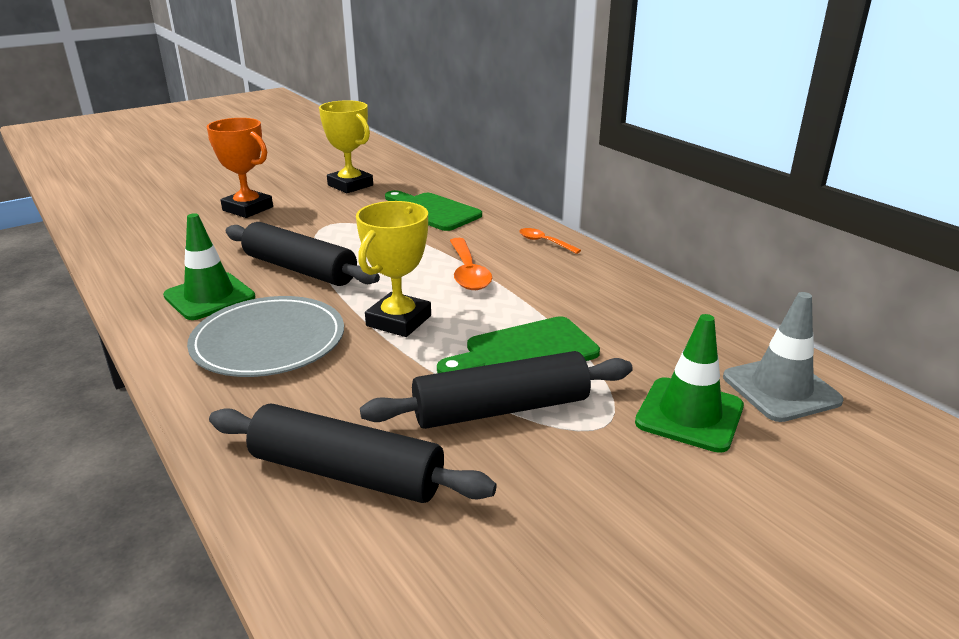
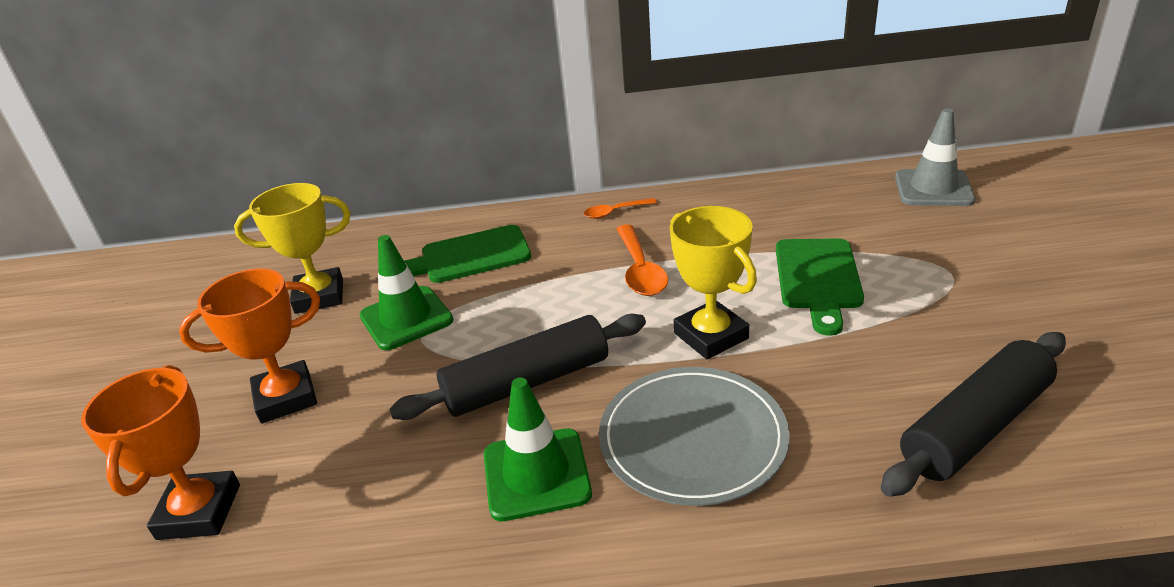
camera: 55 degrees left, 5 degrees up
(148, 220) = (199, 512): none -> orange trophy
(468, 272) = (640, 270): orange spoon -> orange spoon turned 60 degrees clockwise
(501, 409) = (906, 315): black rolling pin -> none
(689, 414) = (951, 233): green traffic cone -> green traffic cone (406, 318)

